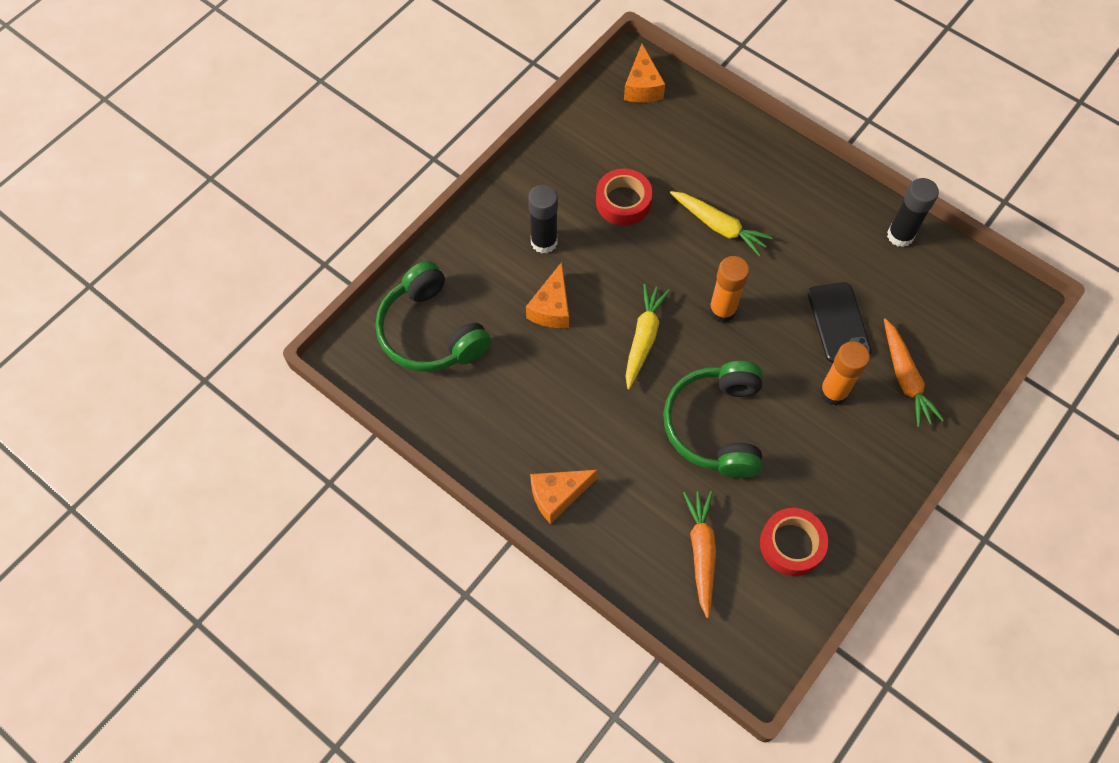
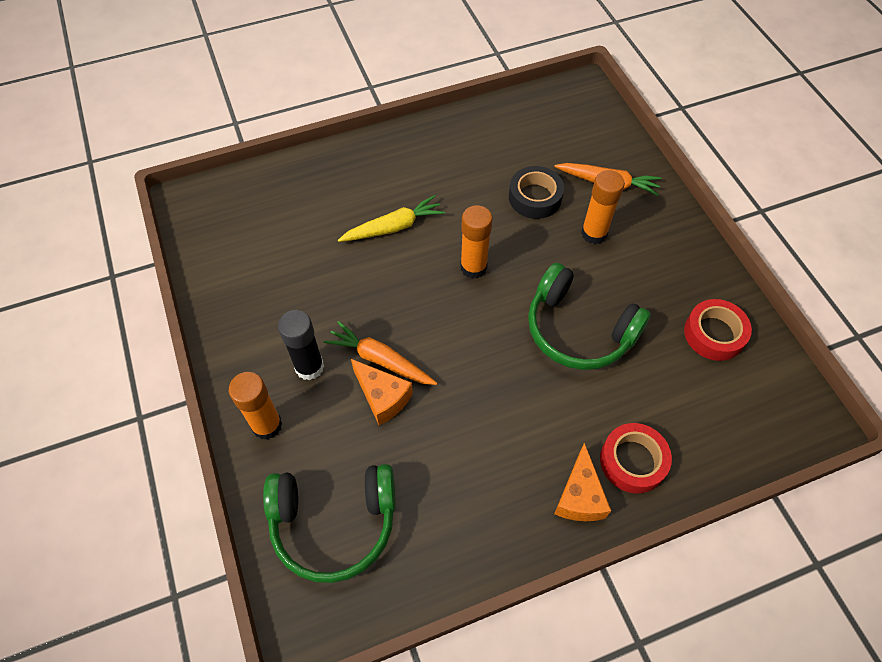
camera: 60 degrees left, 5 degrees down
(478, 242) = (267, 425): none -> orange glue stick
(623, 201) = (316, 282): red tape -> red tape (632, 461)
(642, 86) = (215, 207): orange cheese -> none
(643, 338) = (462, 339): yellow carrot -> none
(701, 552) = (691, 405): orange carrot -> orange carrot (380, 360)
(838, 322) = (535, 197): black phone -> black tape
(900, 235) = (485, 121): black glue stick -> none

